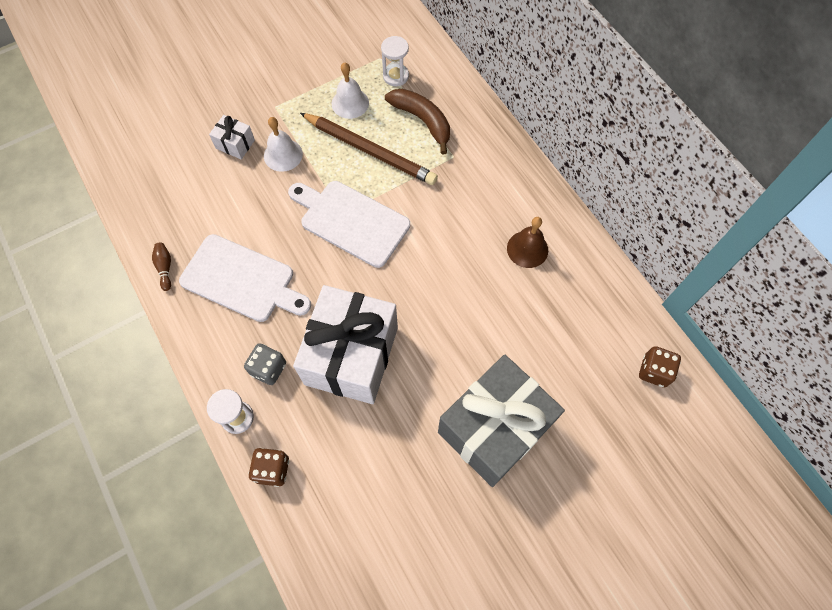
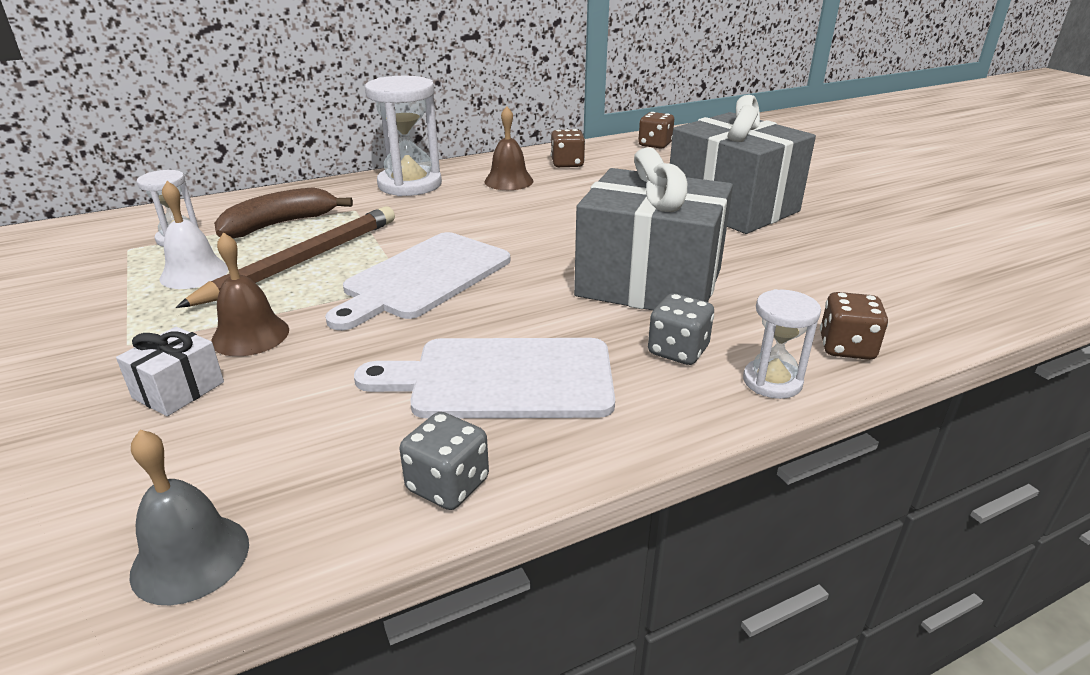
camera: 85 degrees left, 35 degrees down
(133, 191) = (190, 558): none -> grey bell
(165, 268) = (448, 485): brown bowling pin -> grey dice
(242, 280) = (503, 379): white cutting board -> white cutting board turned 120 degrees counterclockwise
(283, 155) = (250, 335): white bell -> brown bell
(351, 355) = (649, 283): white gift -> grey gift
(507, 180) = (410, 184): none -> white hourglass
(579, 291) = (567, 164): none -> brown dice

